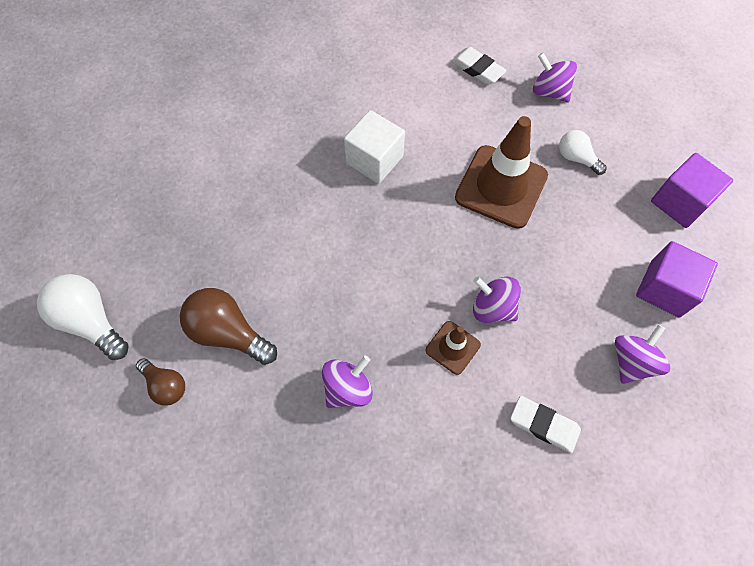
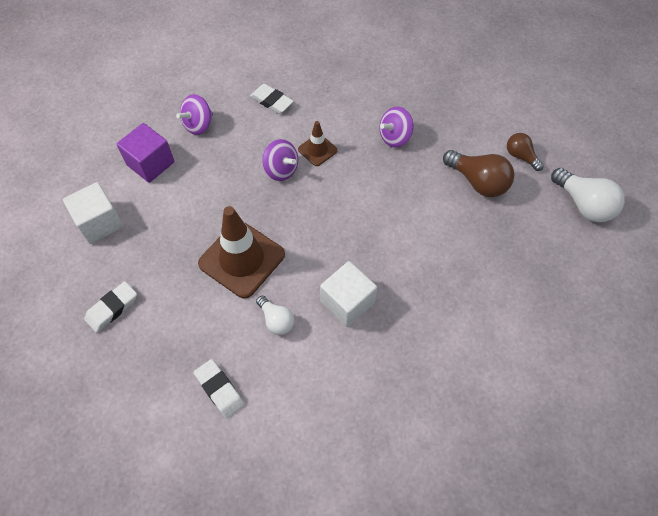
camera: 170 degrees left, 5 degrees down
(549, 91) = (157, 349): purple spinning top -> none
(576, 158) = (165, 274): white light bulb -> white light bulb (276, 320)
(613, 118) = (112, 308): none -> white eraser
(680, 202) = (100, 223): purple cube -> white cube

